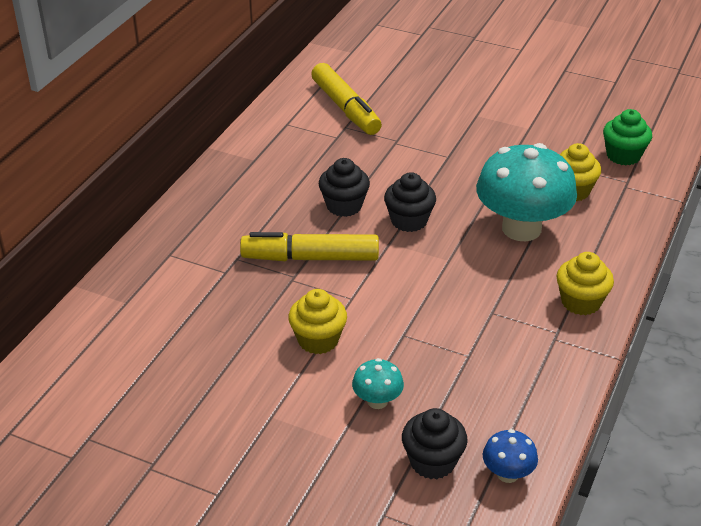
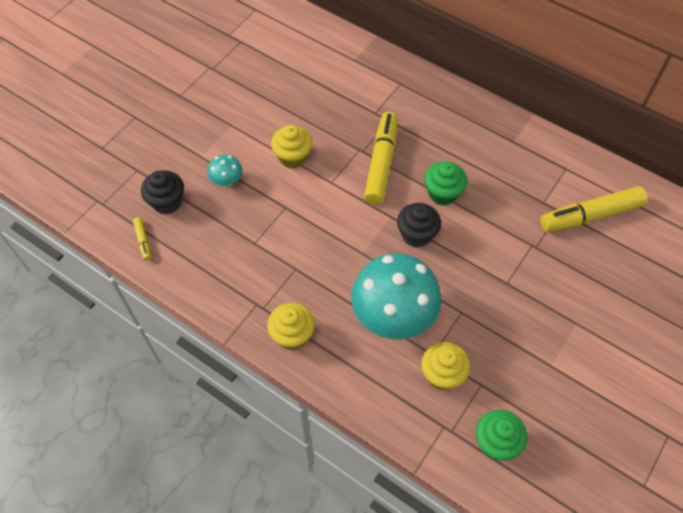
camera: 100 degrees right, 20 degrees up
(344, 206) = (443, 193): black cupcake -> green cupcake
(507, 474) = (143, 241): blue mushroom -> yellow marker

